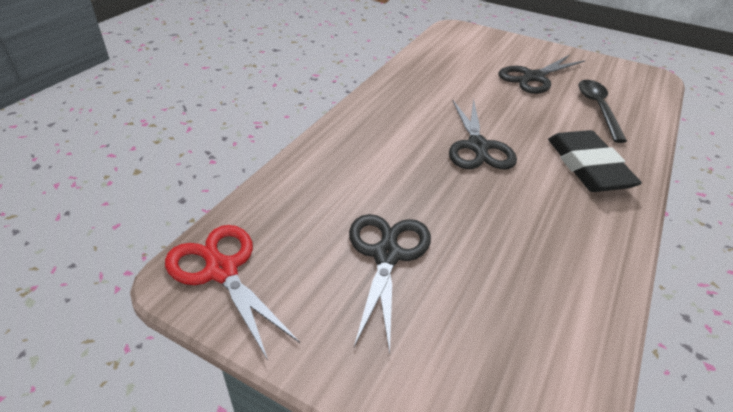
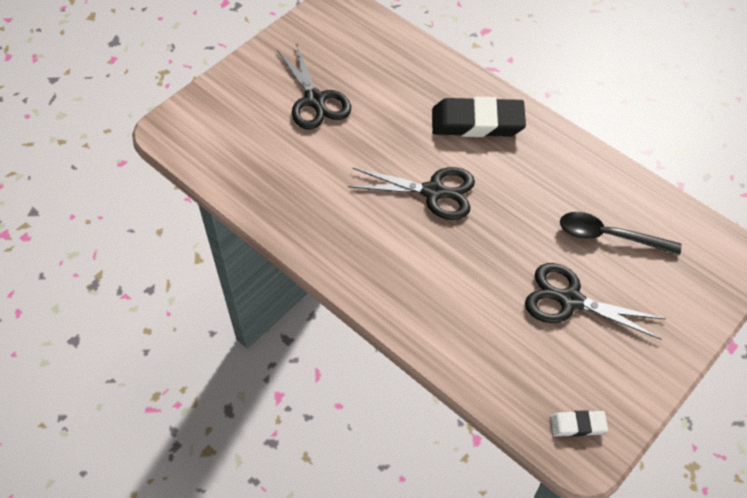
camera: 75 degrees left, 15 degrees up
(221, 271) = (577, 425): red scissors -> white eraser
(598, 108) = (388, 74): black spoon -> black spoon (609, 236)

